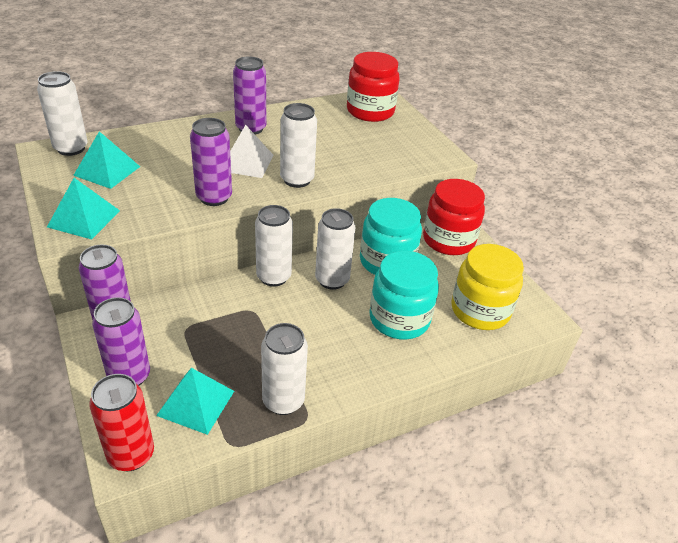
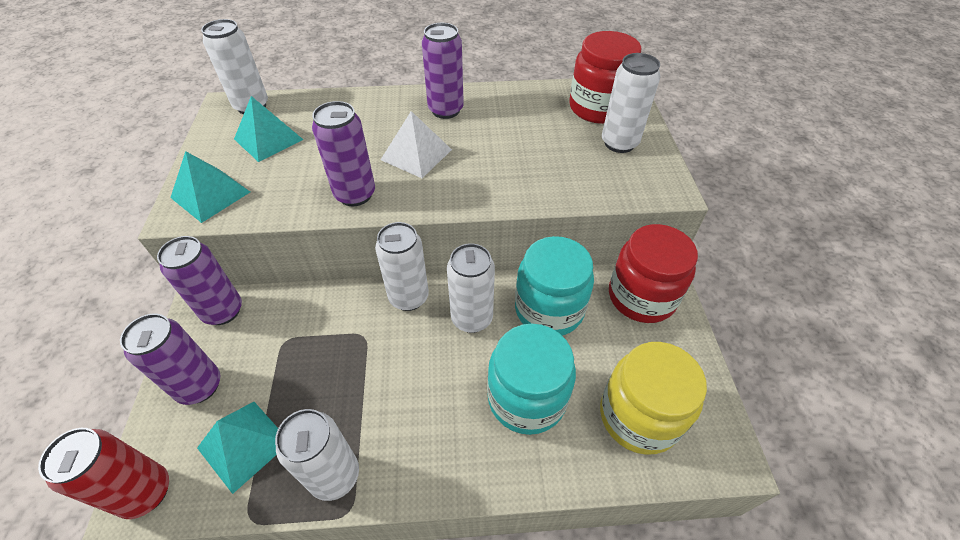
camera: 25 degrees right, 10 degrees up
(297, 180) = (460, 188): white can -> white can (619, 143)

